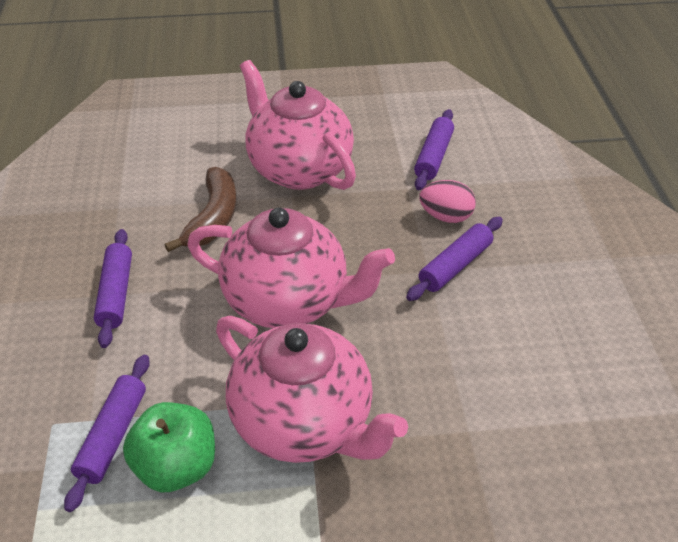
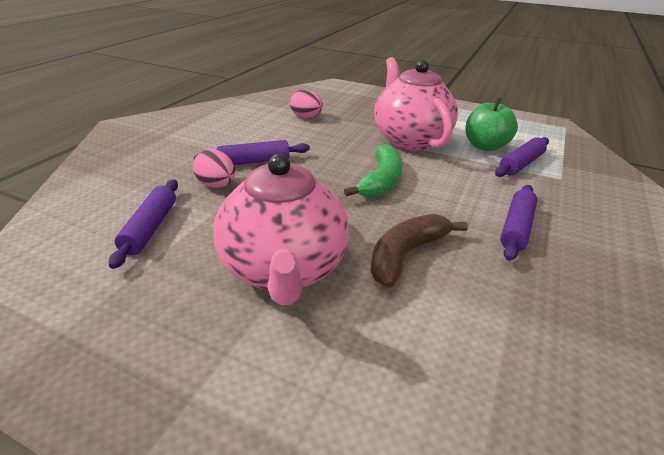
camera: 150 degrees left, 10 degrees down
(288, 302) = (381, 181): pink teapot -> green banana
(434, 156) = (150, 228): purple rolling pin -> purple rolling pin turned 45 degrees counterclockwise
(510, 407) = (306, 117): none -> pink egg

